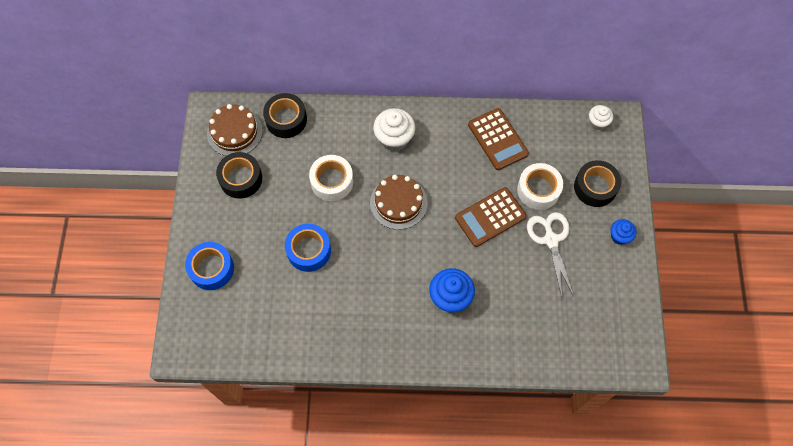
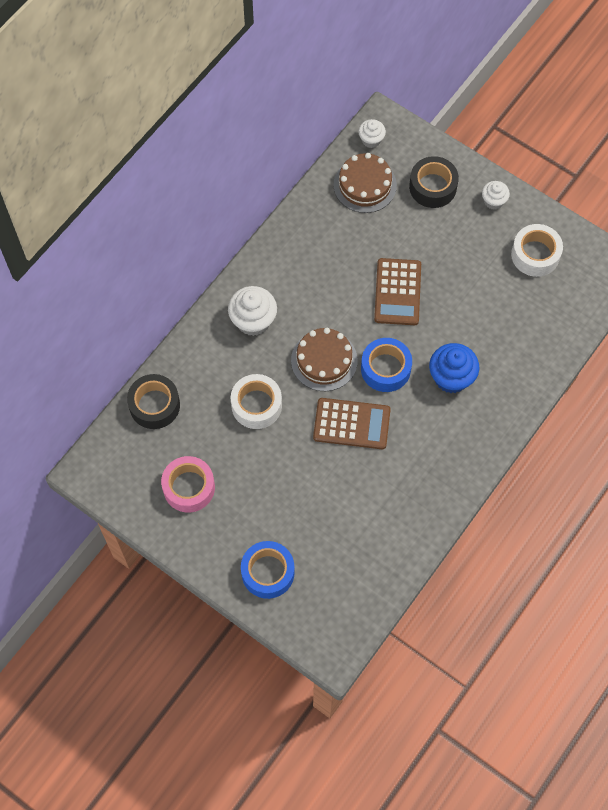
camera: 55 degrees left, 0 degrees up
(234, 132) = (130, 462): brown cake -> brown cake (365, 185)
(241, 179) = (189, 487): black tape -> pink tape
(309, 250) = (314, 471): blue tape -> blue tape (385, 369)
(497, 139) = (323, 233): brown calculator -> brown calculator (351, 424)
(538, 190) = (400, 234): white tape -> white tape (535, 255)
(551, 240) = (456, 258): white scissors -> none
(619, 236) = (493, 201): blue cupcake -> white cupcake

